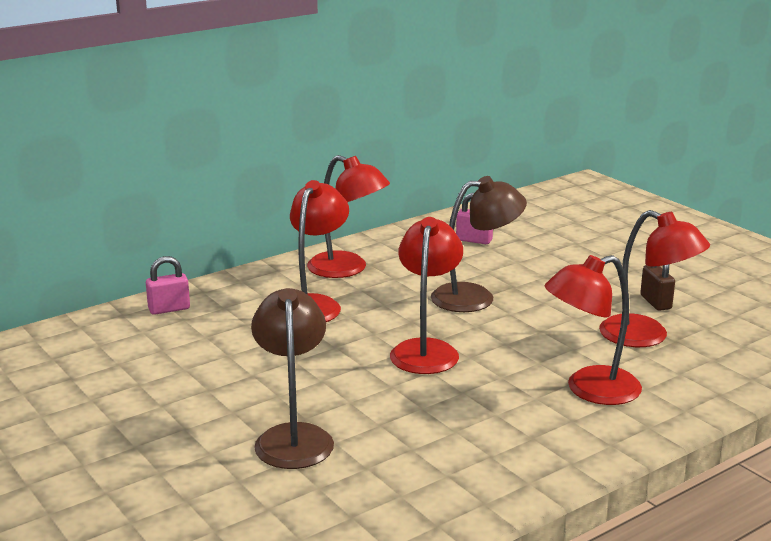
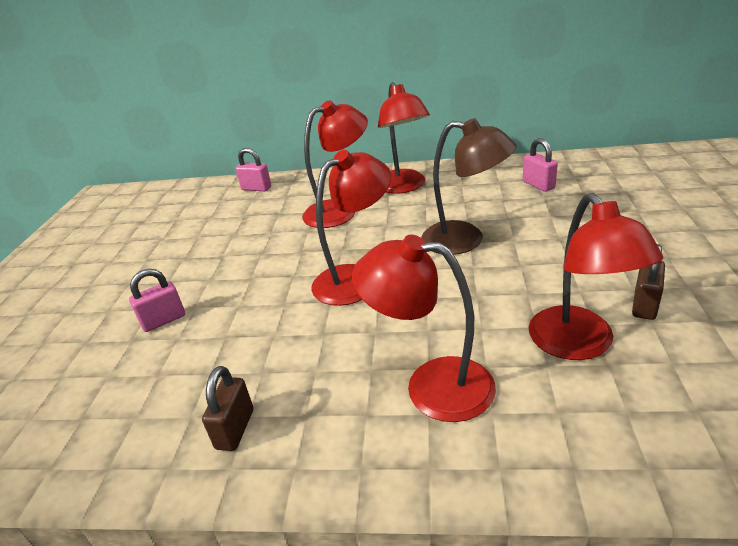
camera: 45 degrees right, 10 degrees up
(293, 437) = (164, 320): brown lamp -> pink padlock
(495, 465) = (235, 429): none -> brown padlock

